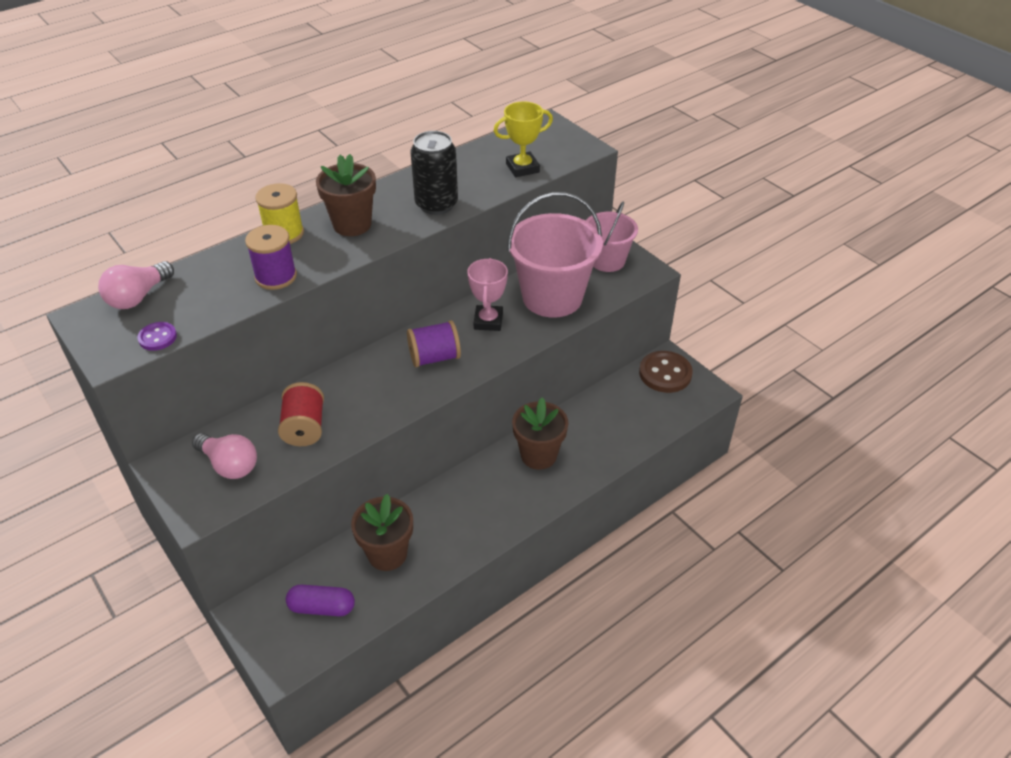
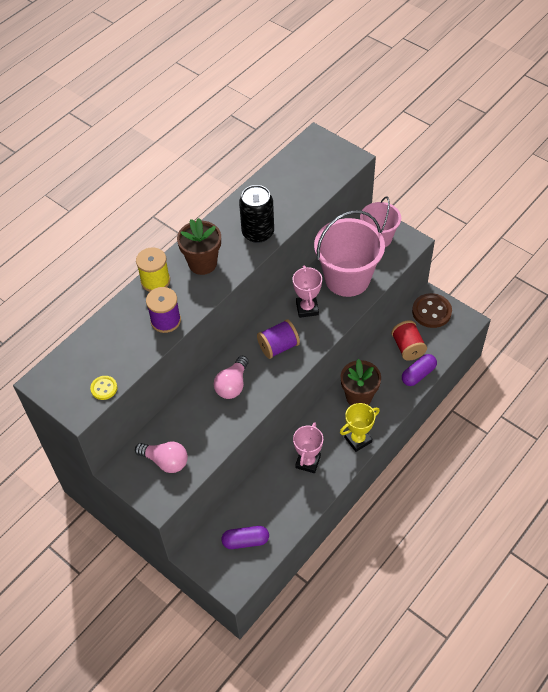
camera: 10 degrees left, 10 degrees up
(138, 297) = (73, 357): pink light bulb -> pink light bulb (232, 385)
(157, 337) = (104, 388): purple button -> yellow button
(304, 427) = (206, 422): red spool -> red spool (407, 347)
(387, 554) = (276, 493): brown flower pot -> none
(443, 522) = (308, 462): none -> pink trophy
(522, 168) = (310, 186): yellow trophy -> yellow trophy (358, 439)
(627, 443) = (418, 374): none -> purple capsule

